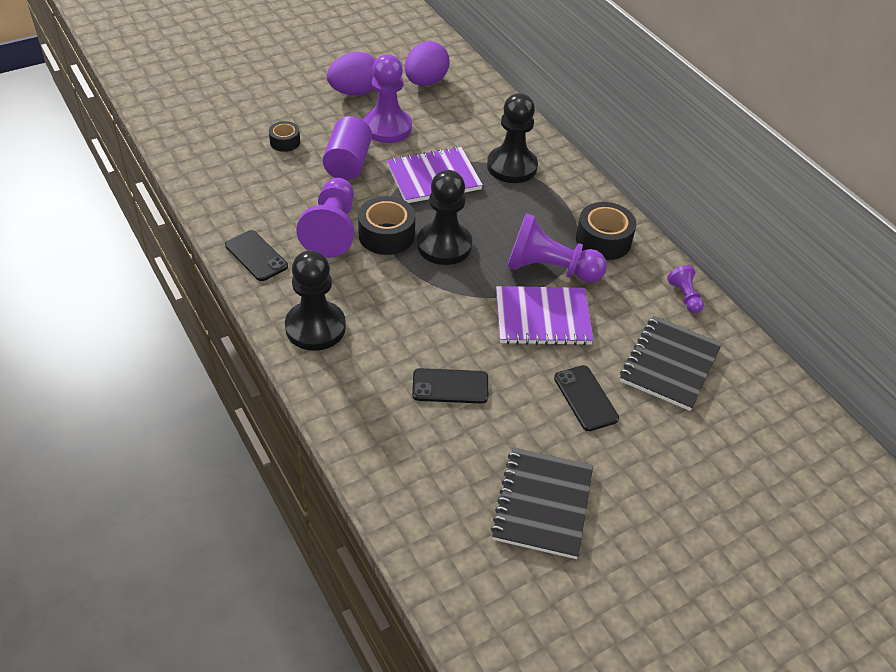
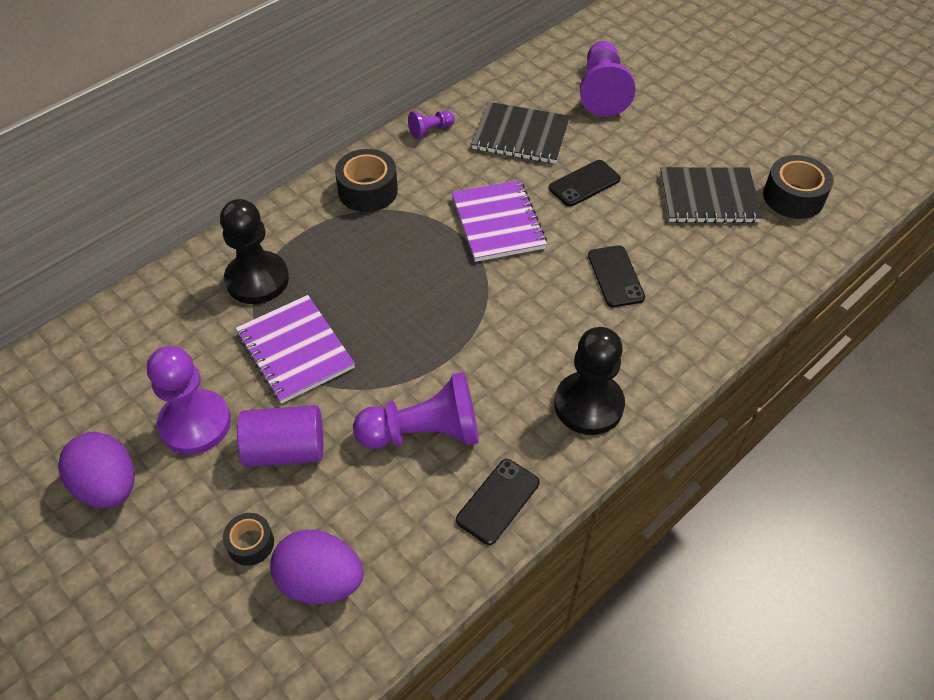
camera: 100 degrees left, 5 degrees up
(386, 235) = (416, 375): black tape -> black tape (793, 197)
(425, 82) = (75, 402): purple egg -> purple egg (320, 581)
(444, 245) = (417, 317): black pawn -> none
(549, 269) = (425, 226): purple pawn -> purple pawn (602, 92)

